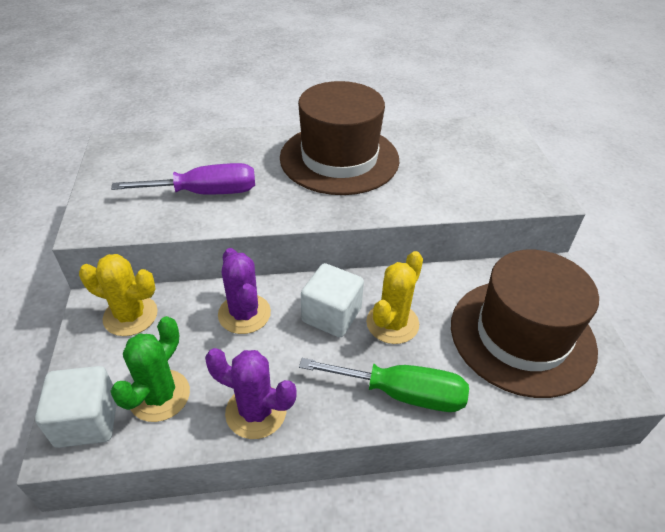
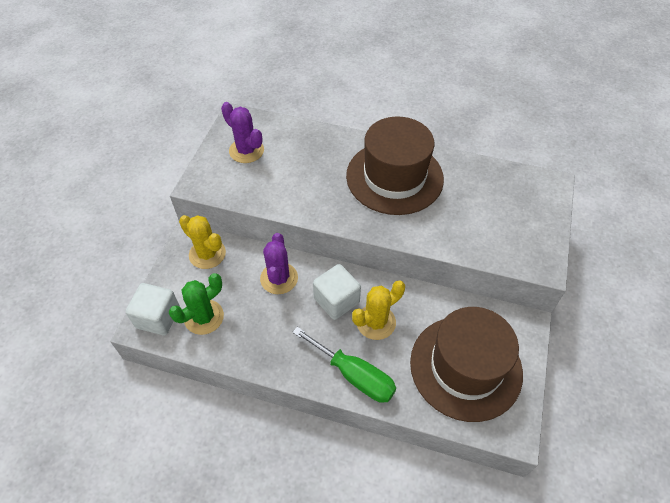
camera: 25 degrees right, 10 degrees up
(205, 193) = (282, 180): purple screwdriver -> none
(256, 411) = (256, 350): purple cactus -> purple cactus (246, 151)

